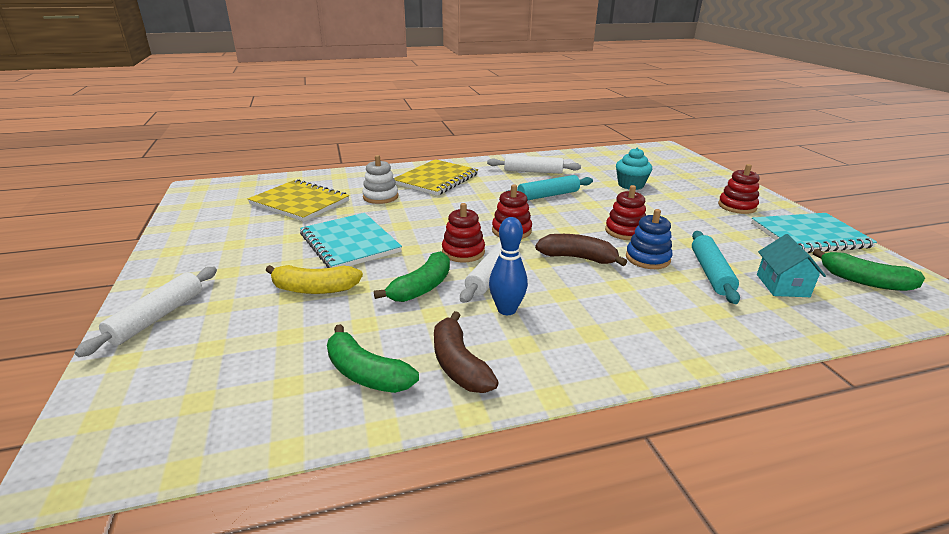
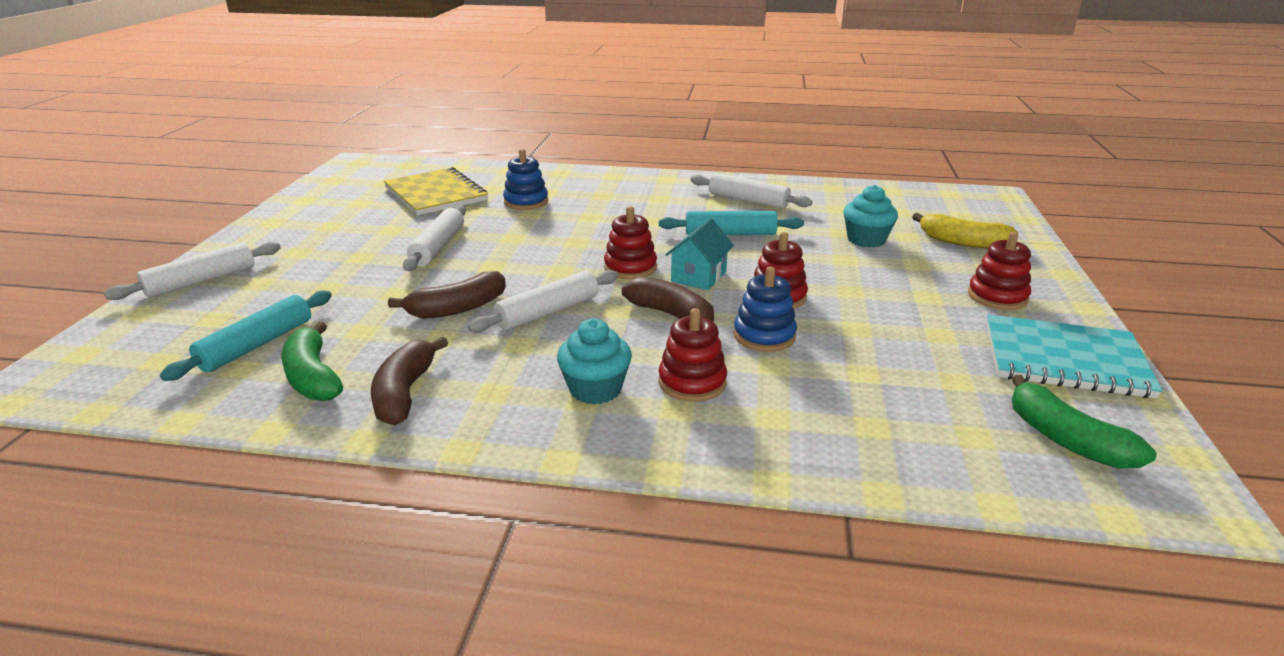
camera: 25 degrees right, 0 degrees up
(314, 289) = (354, 286): yellow banana -> yellow banana (962, 242)
(350, 243) = (438, 247): turquoise notebook -> white rolling pin
(380, 197) = (526, 202): white stacking toy -> blue stacking toy
(422, 288) = (457, 308): green banana -> brown banana
(436, 179) = (613, 191): yellow notebook -> none
(463, 252) = (545, 280): red stacking toy -> red stacking toy (692, 382)
(506, 310) = (518, 352): blue bowling pin -> none
(590, 322) = (595, 389): none -> turquoise cupcake
(711, 273) = (830, 372): turquoise rolling pin -> turquoise rolling pin (257, 345)
(782, 285) = (916, 412): turquoise house -> turquoise house (698, 276)

